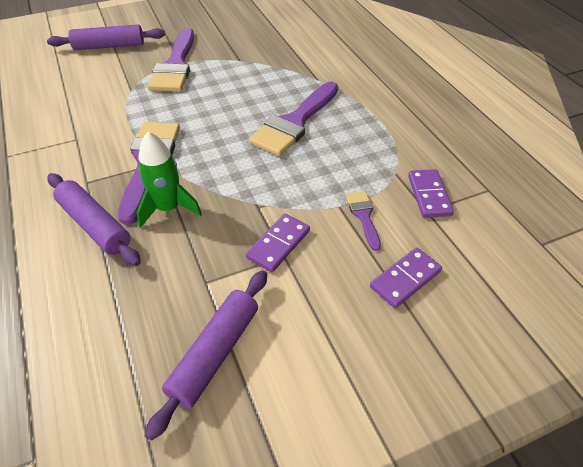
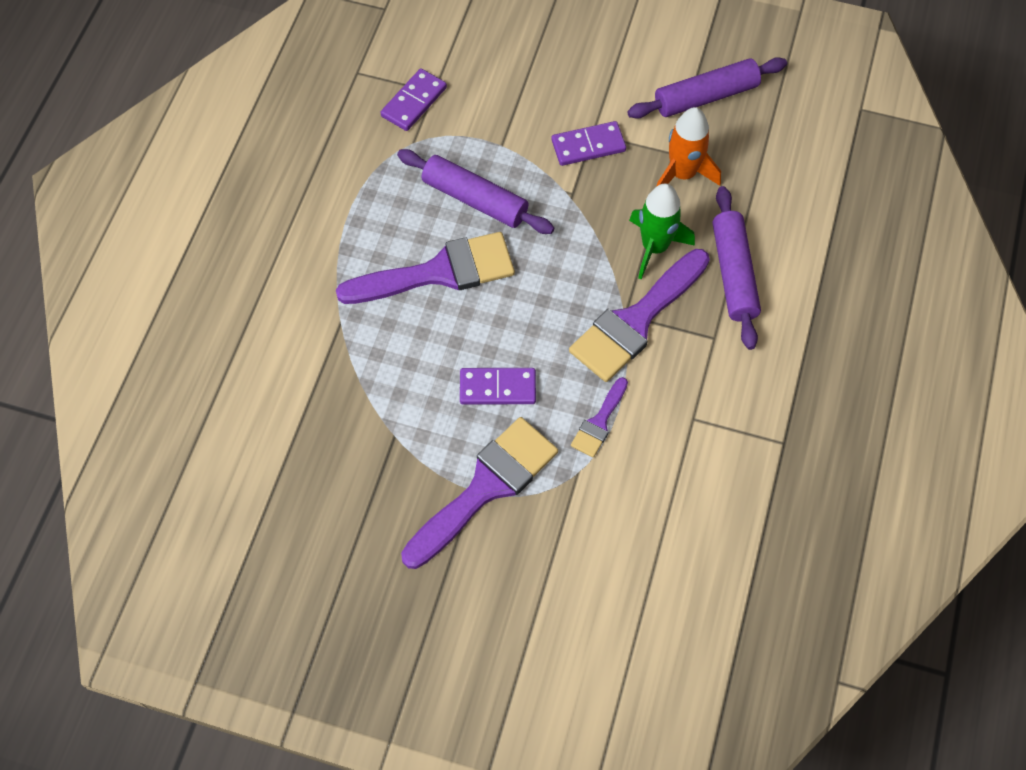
camera: 140 degrees left, 15 degrees up
(109, 46) = (543, 614): purple rolling pin -> purple rolling pin (475, 199)
(185, 270) = (682, 174): none -> orange rocket
(363, 216) = (492, 122): purple brush -> purple brush (599, 422)
(405, 279) = (520, 55): purple domino -> purple domino (497, 388)

